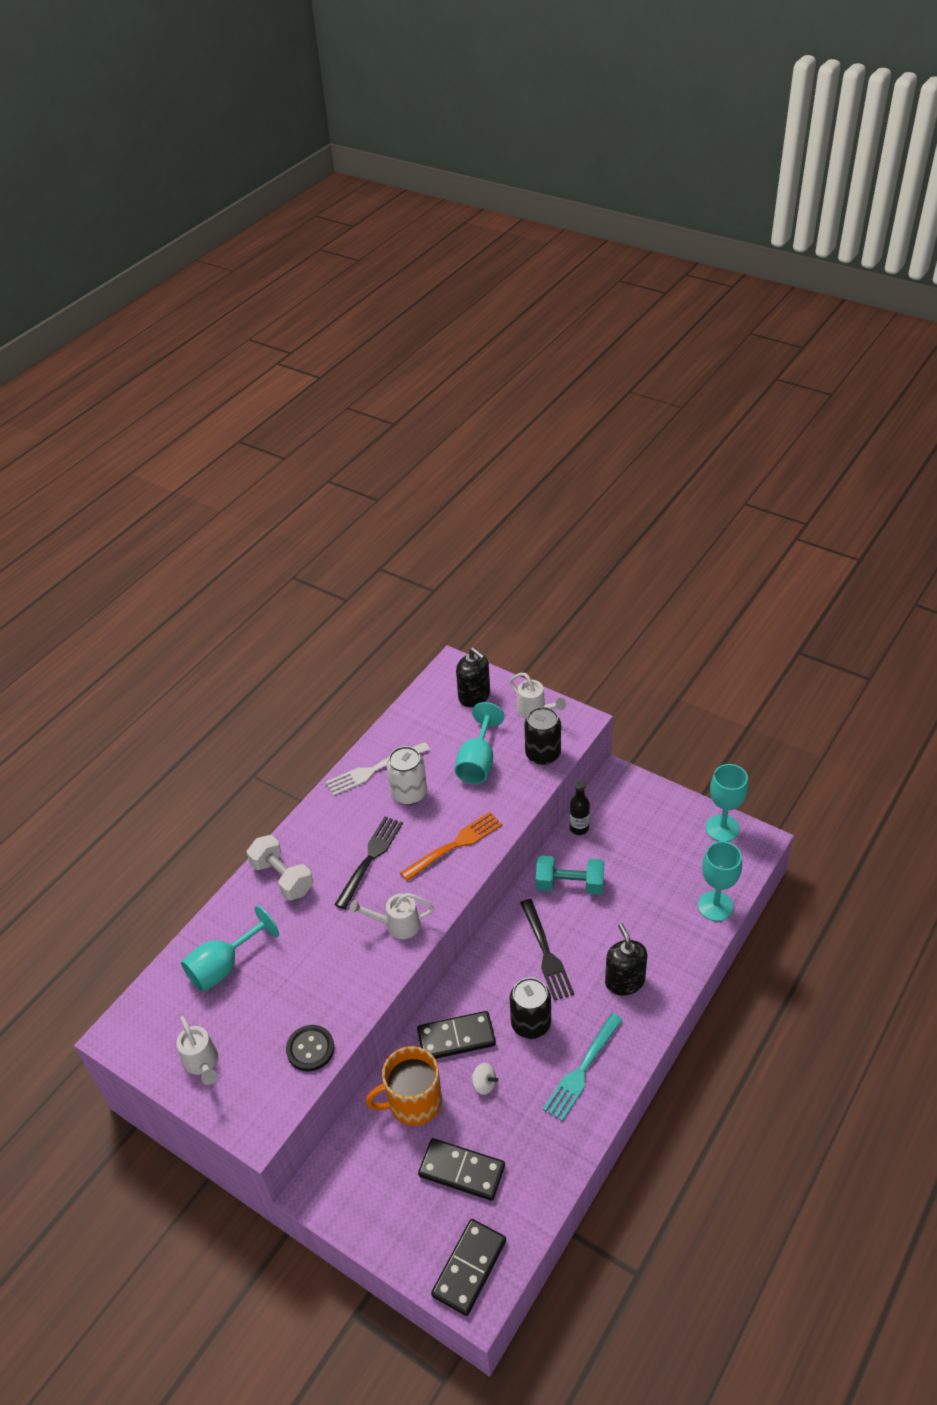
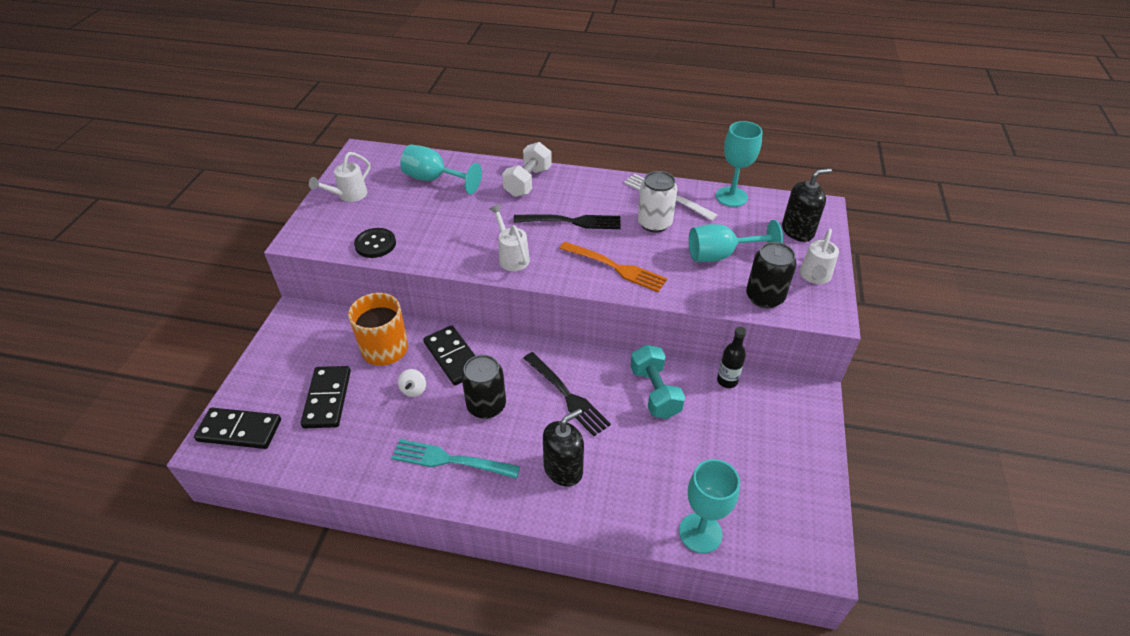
camera: 65 degrees right, 0 degrees up
(474, 696) = (797, 231): black soap dispenser -> black soap dispenser turned 135 degrees counterclockwise
(546, 953) = (567, 396): black fork -> black fork turned 90 degrees counterclockwise
(722, 828) = (813, 514): turquoise goblet -> turquoise goblet (731, 197)

